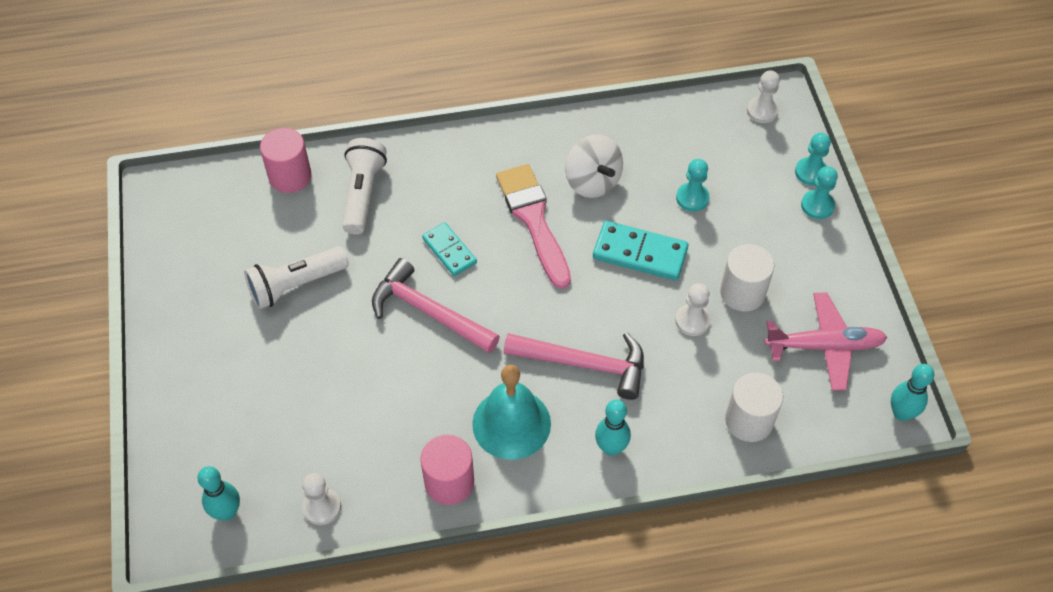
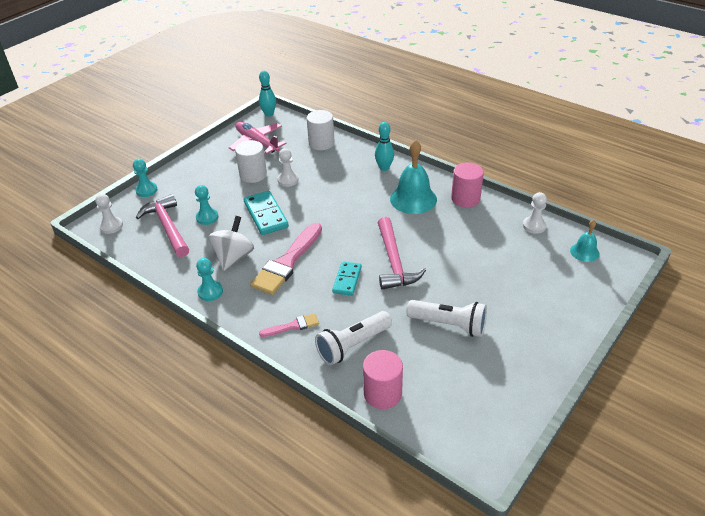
camera: 130 degrees left, 15 degrees down
(227, 512) = (584, 252): turquoise bowling pin -> turquoise bell
(438, 167) = (293, 326): none -> pink brush
(584, 364) = (354, 196): pink hammer -> pink hammer (167, 227)
(817, 205) = (169, 179): turquoise pawn -> turquoise pawn (210, 292)

